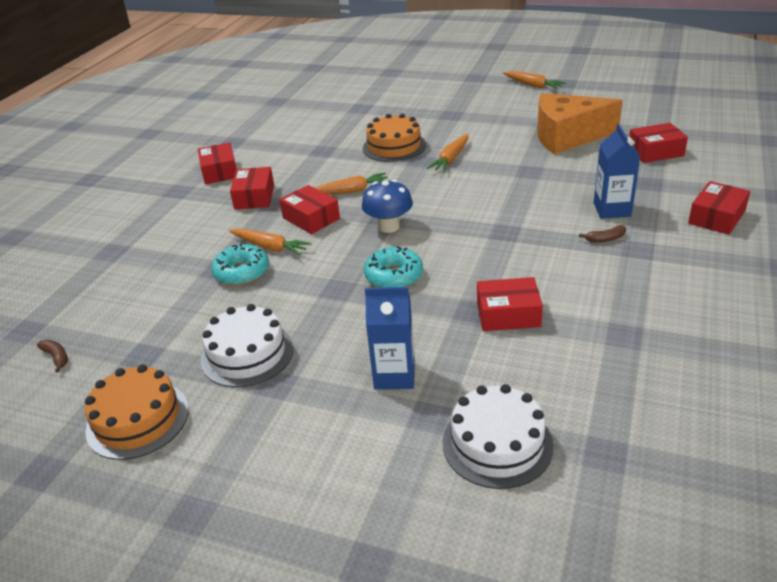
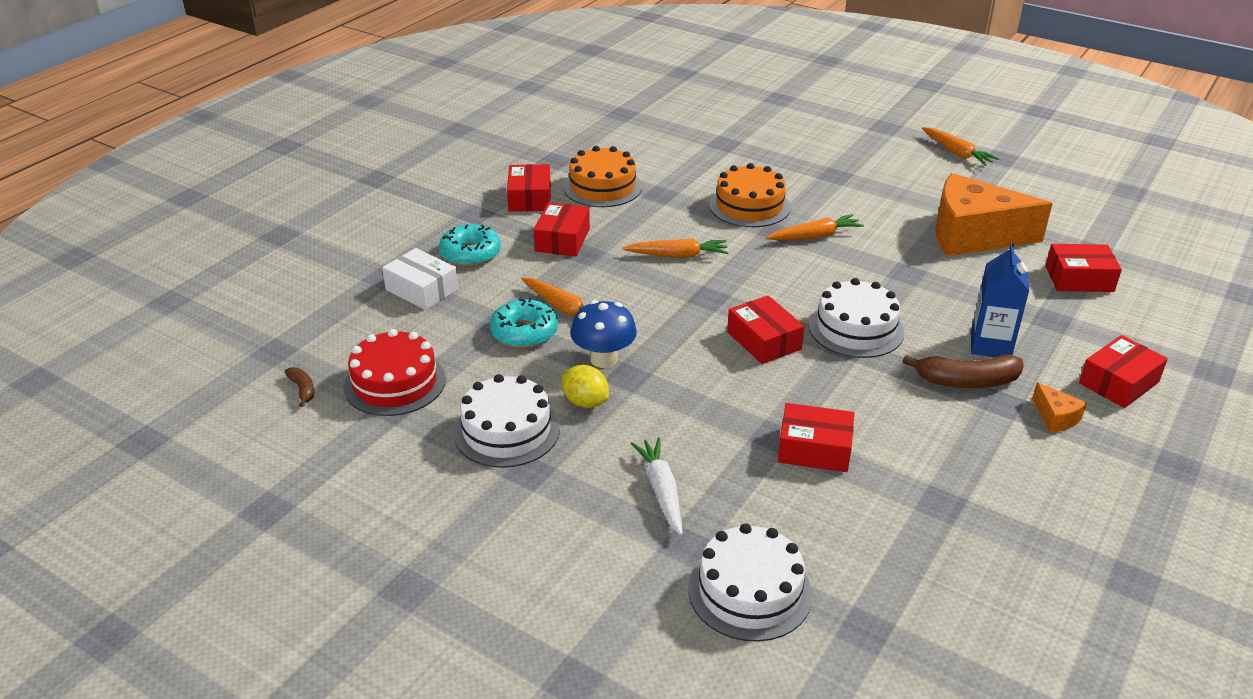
camera: 10 degrees right, 0 degrees up
(137, 419) = (374, 477): orange cake -> orange cake (602, 187)
(139, 335) = (395, 383): none -> red cake
(146, 256) = (421, 290): none -> white box
(308, 316) = (585, 402): none -> yellow lemon
(311, 218) = (621, 281): red box -> red box (764, 340)
(389, 226) = (710, 311): blue mushroom -> blue mushroom (604, 359)
(394, 276) = (697, 374): turquoise donut -> turquoise donut (470, 253)
(394, 375) = (661, 491): blue carton -> white carrot
(451, 158) = (814, 236): orange carrot -> orange carrot turned 150 degrees counterclockwise
(506, 217) = (856, 328): none -> white cake
(605, 239) = (966, 381): brown banana -> brown banana, size x1.95
(682, 251) = (1055, 417): none -> orange cheese

